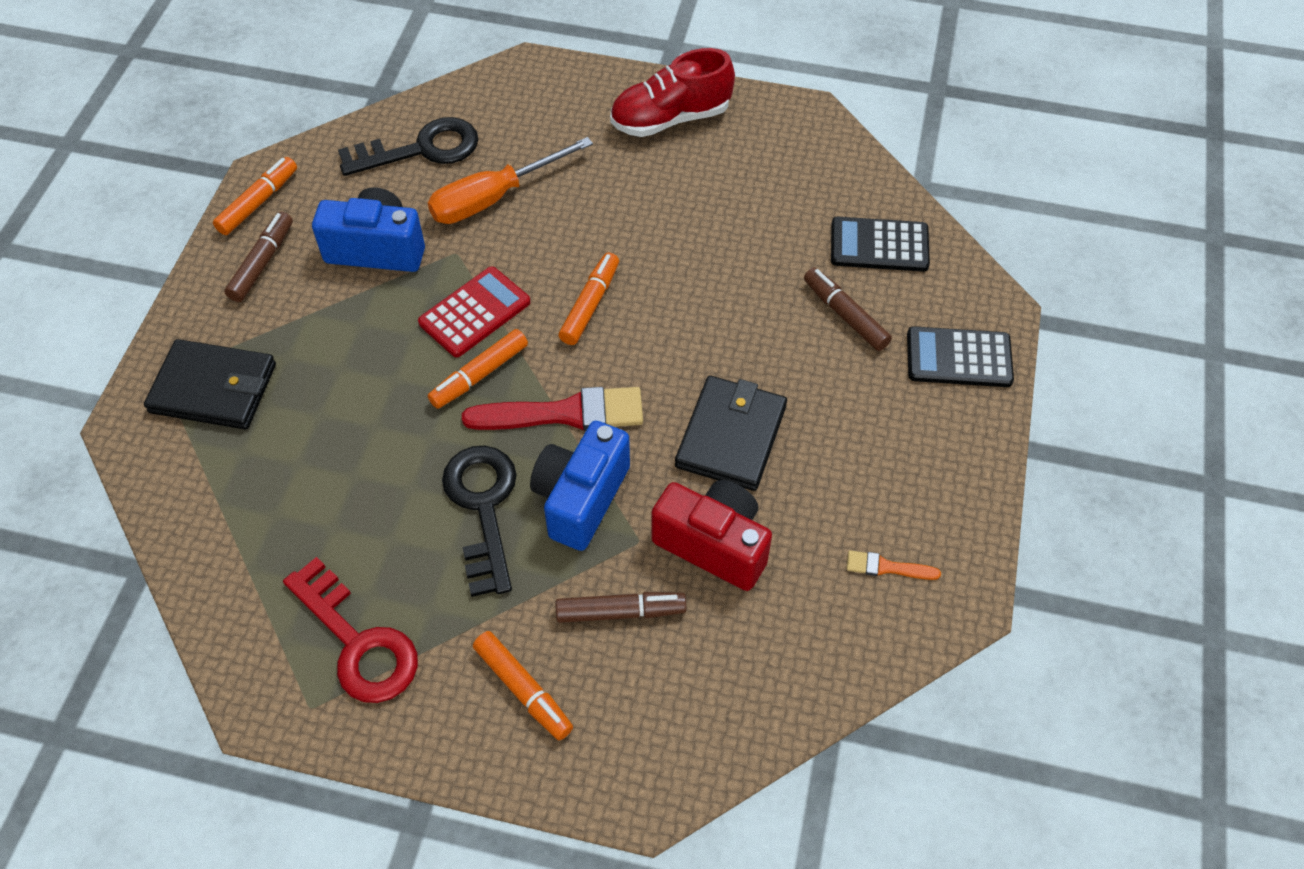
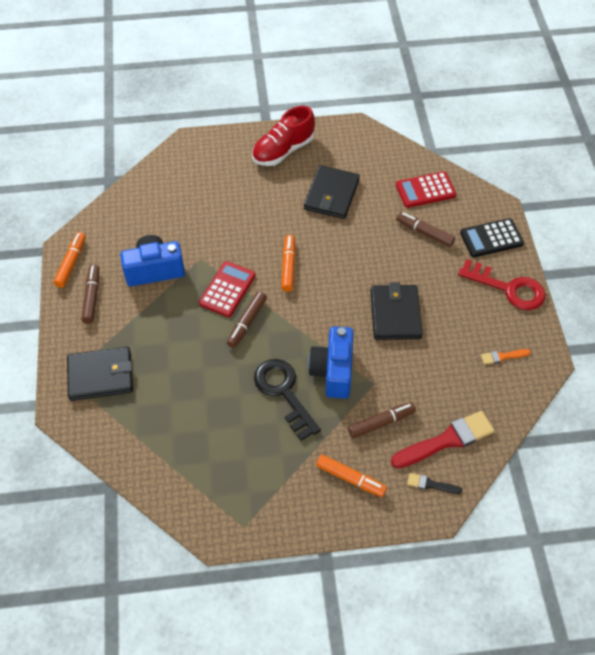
camera: 20 degrees left, 0 degrees up
(358, 642) = (252, 484): red key -> red key (508, 288)
(421, 149) = (151, 206): black key -> none
(479, 375) = (247, 322): orange marker -> brown marker
(494, 198) = (206, 222): orange screwdriver -> none
(564, 413) = (303, 329): red brush -> red brush (446, 440)
(656, 749) = (431, 484): none -> black brush
(713, 545) = (412, 373): red camera -> none
(716, 209) = (331, 194): none -> black wallet
(879, 245) = (425, 190): black calculator -> red calculator

